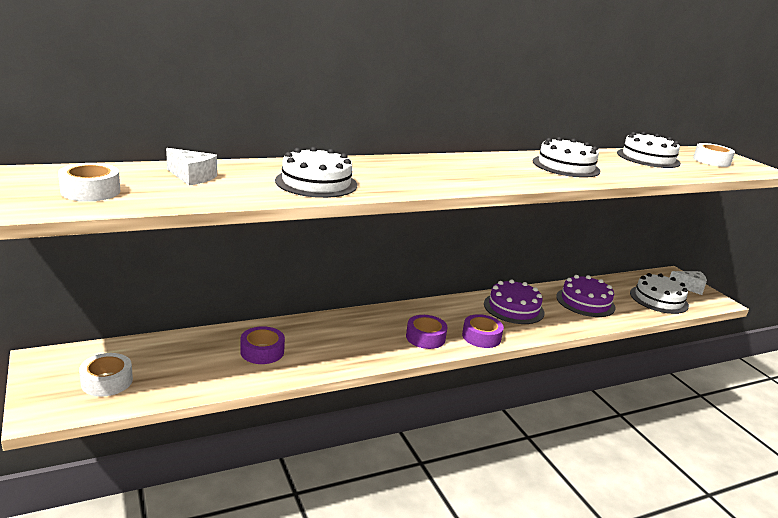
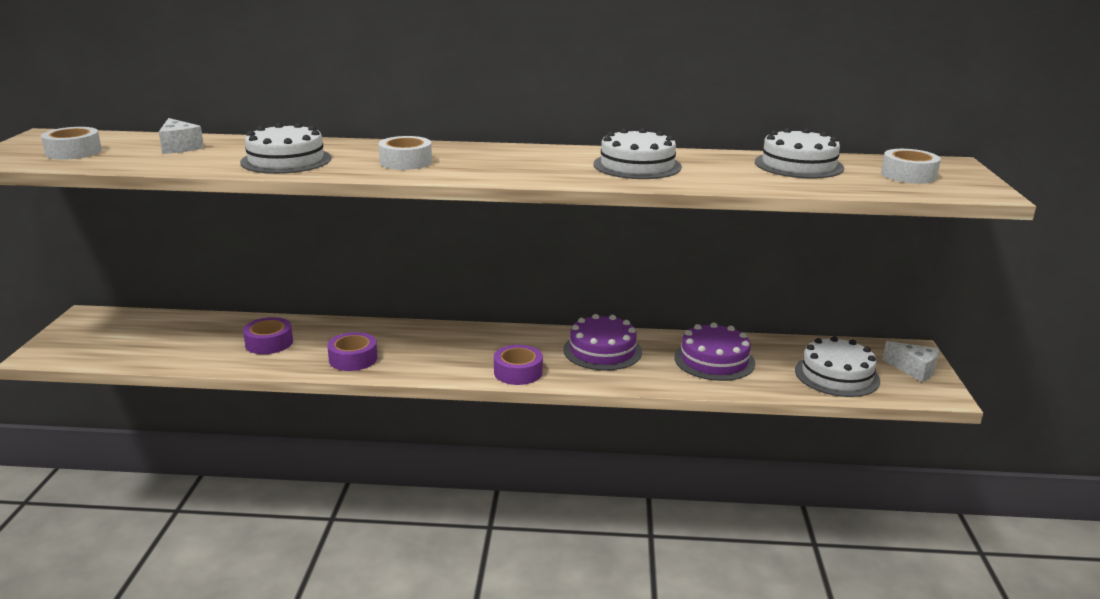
camera: 30 degrees right, 0 degrees up
(107, 381) = (113, 342): white tape -> white tape (406, 162)
(425, 337) = (451, 361): purple tape -> purple tape (353, 359)

